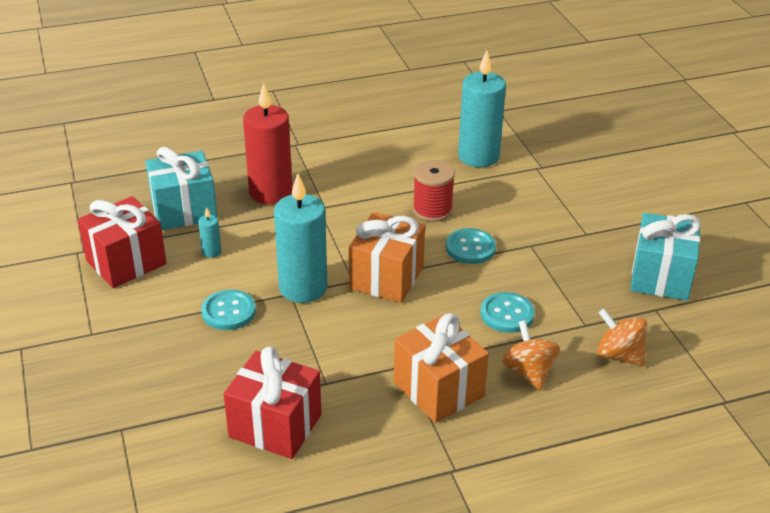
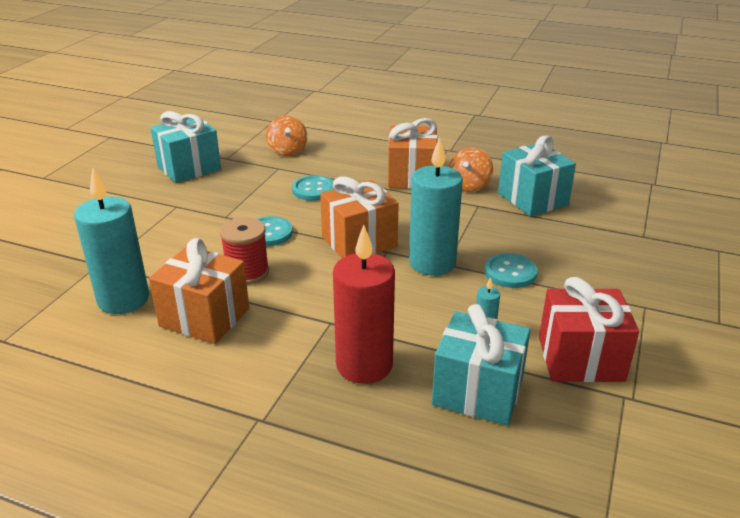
camera: 140 degrees left, 5 degrees down
(275, 426) = (532, 199): red gift -> turquoise gift
(409, 171) = (204, 317): none -> orange gift
(528, 372) = (349, 164): orange spinning top -> orange spinning top (469, 186)

